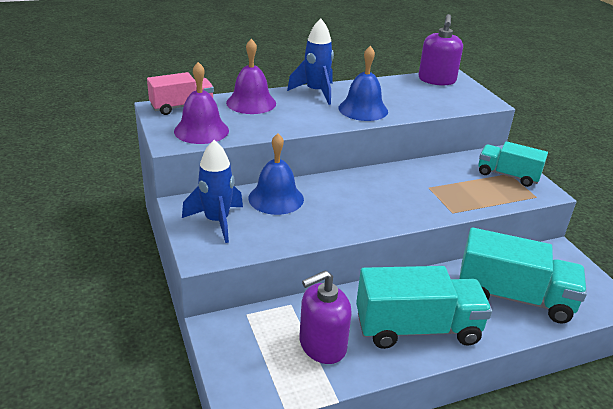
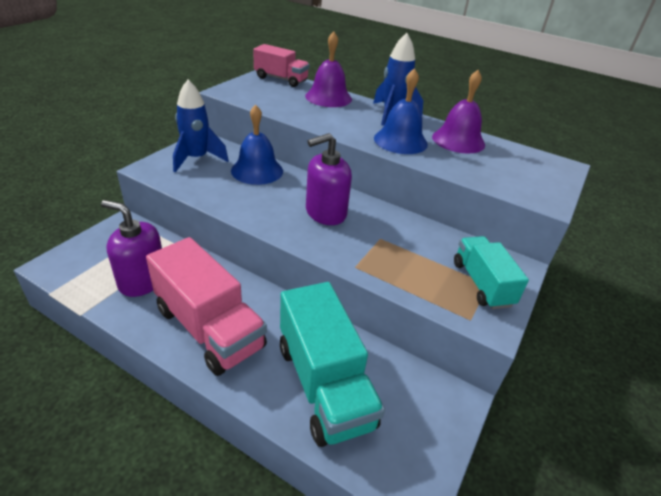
camera: 50 degrees right, 5 degrees up
(201, 130) = (256, 94): purple bell -> purple bell (458, 140)
(417, 328) = (209, 328): turquoise truck -> pink truck
(437, 80) = (534, 160): purple soap dispenser -> purple soap dispenser (325, 212)

